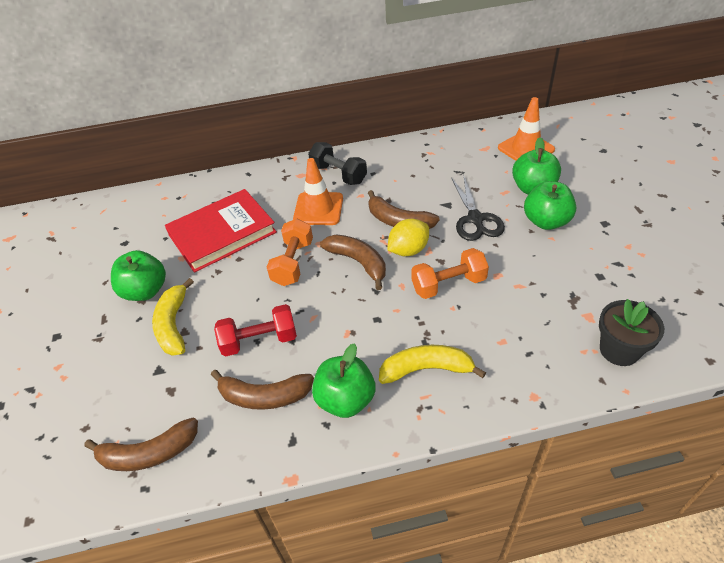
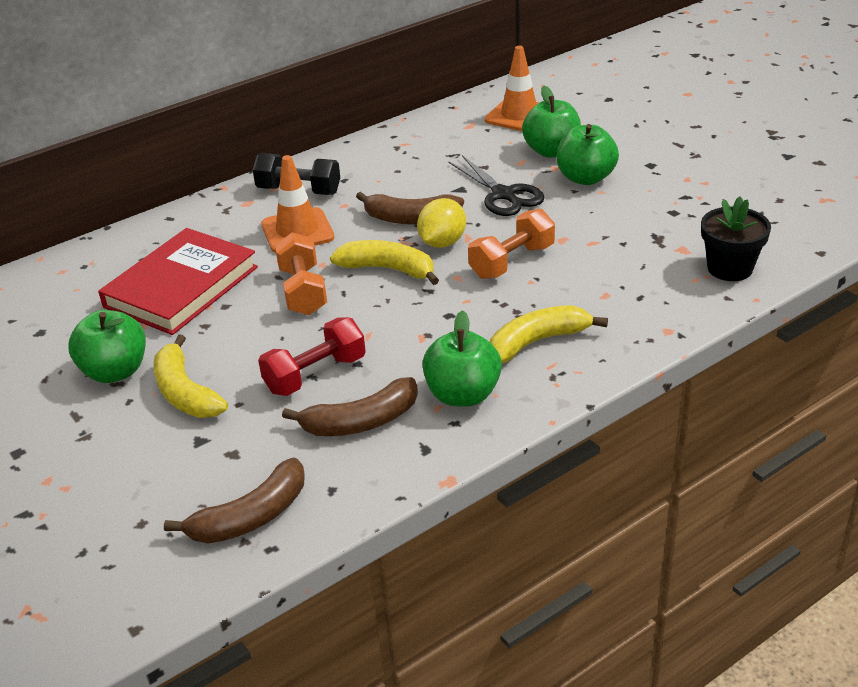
camera: 25 degrees left, 10 degrees down
(358, 262) = (388, 269): brown banana -> yellow banana

